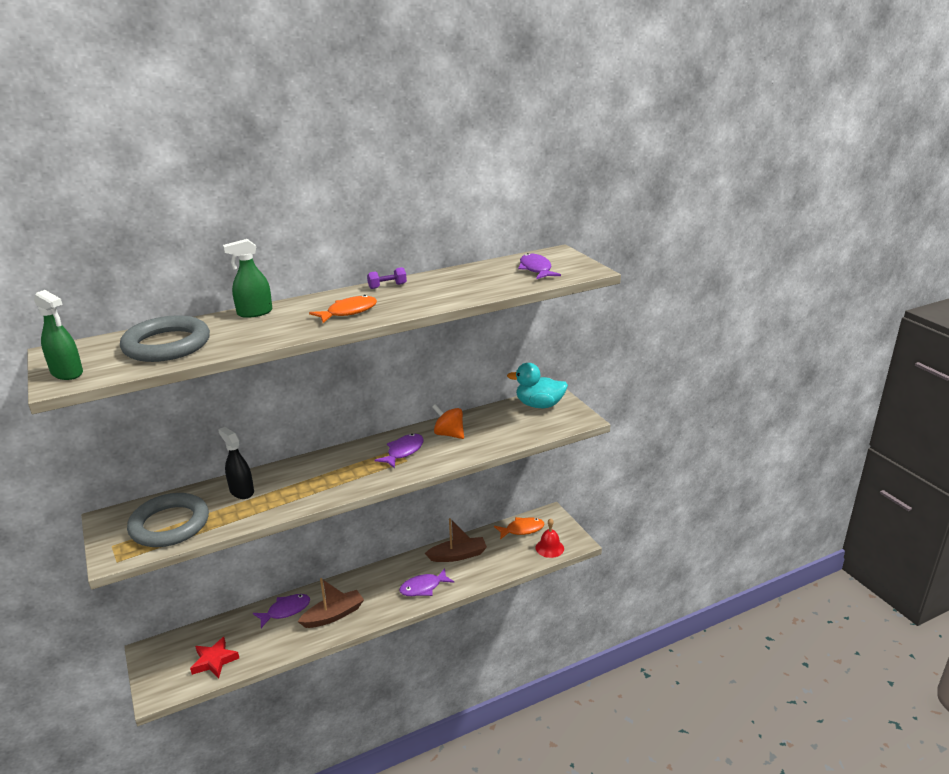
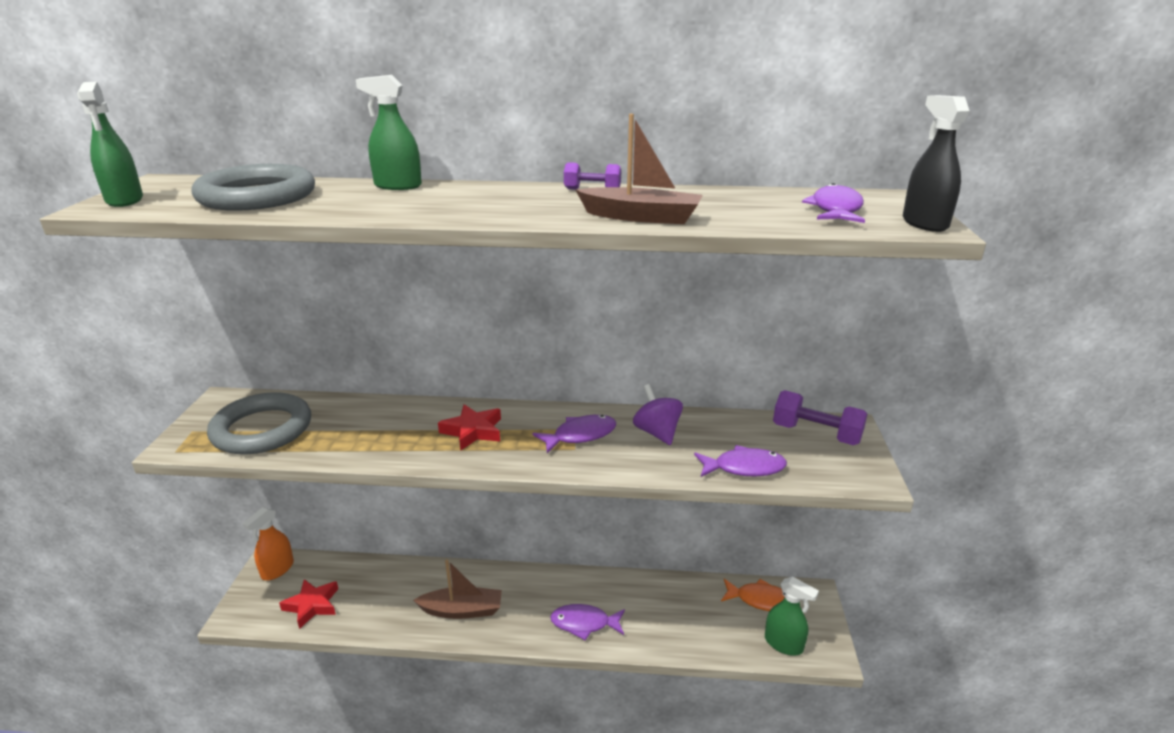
camera: 30 degrees right, 0 degrees up
(160, 652) = (277, 569): none -> orange spray bottle
(241, 491) = (364, 418): black spray bottle -> black spray bottle (924, 223)
(286, 610) = (420, 580): purple fish -> purple fish (744, 468)
(330, 473) = (473, 431): none -> red star
(348, 312) = (500, 206): orange fish -> none
(449, 434) = (657, 432): orange spinning top -> purple spinning top
(458, 555) = (654, 599): brown boat -> brown boat (641, 217)
(539, 405) = (816, 434): turquoise duck -> purple dumbbell
(549, 548) = (783, 644): red bell -> green spray bottle

